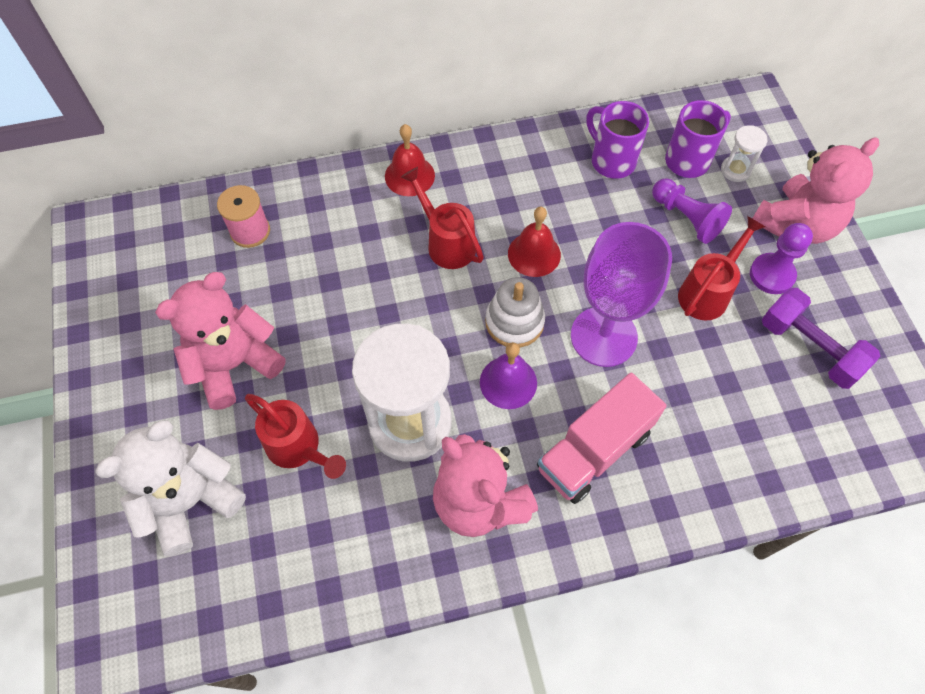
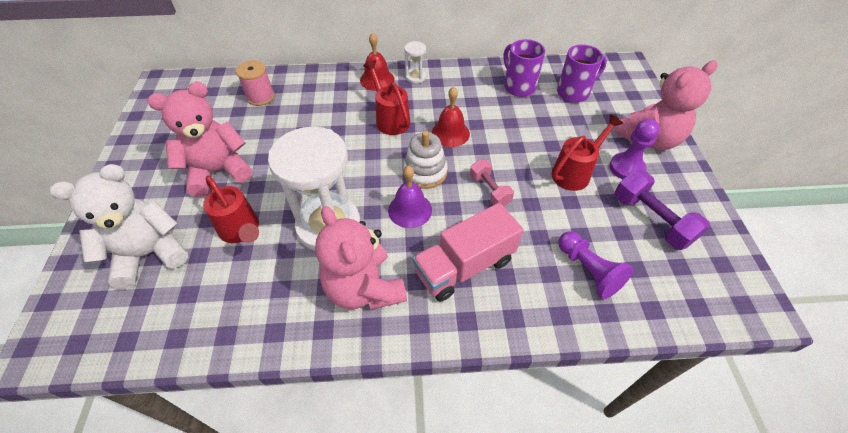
camera: 10 degrees right, 10 degrees down
(603, 336) = (489, 190): purple goblet -> pink dumbbell
(686, 218) = (566, 125): purple pawn -> purple pawn (588, 271)
(735, 170) = (607, 102): white hourglass -> white hourglass (415, 77)

